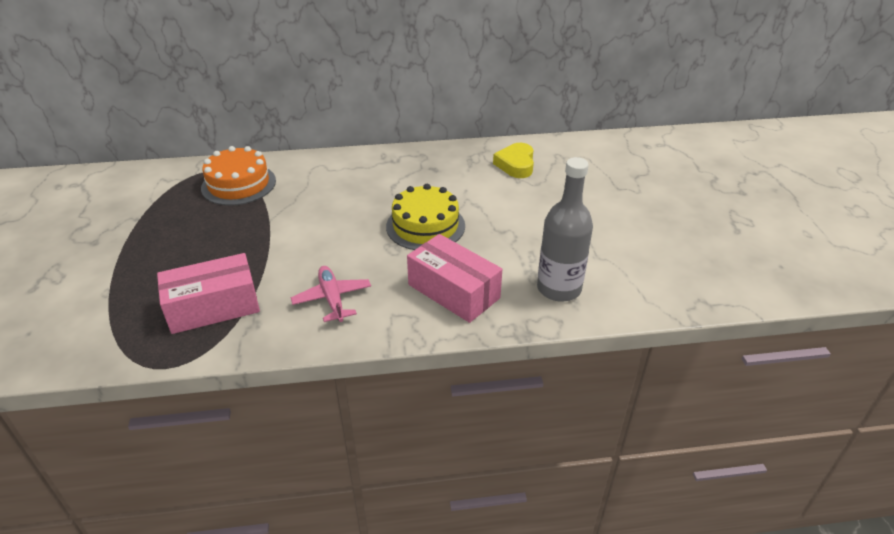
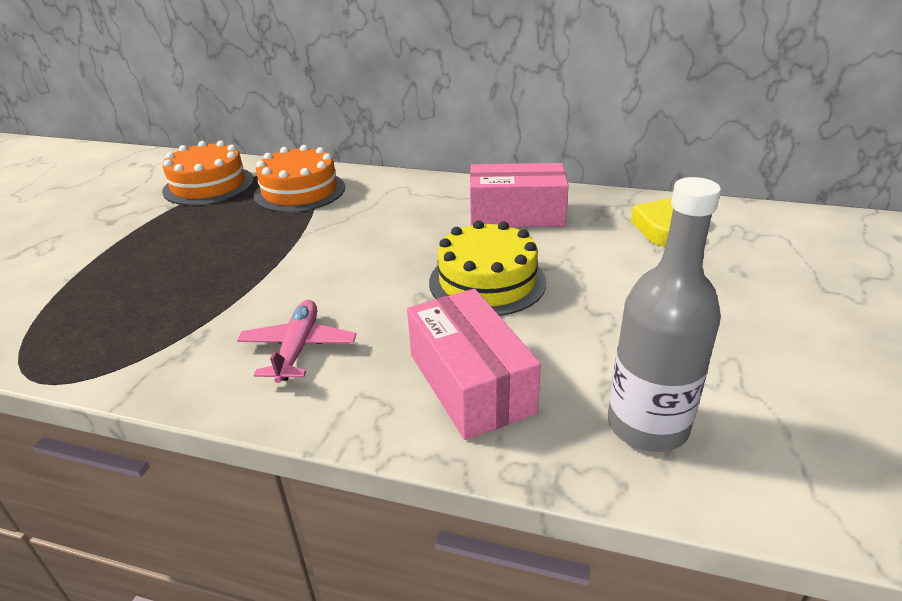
camera: 25 degrees right, 5 degrees down
(153, 193) = (208, 185): none -> orange cake
(213, 307) = (156, 321): pink box -> pink box (516, 214)

